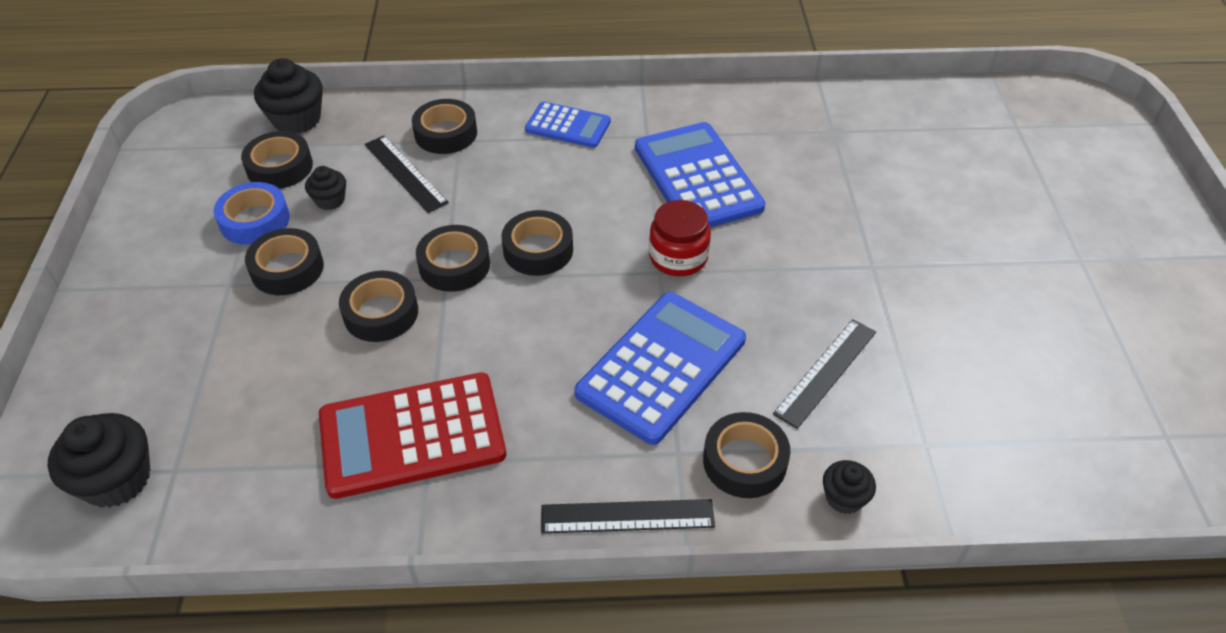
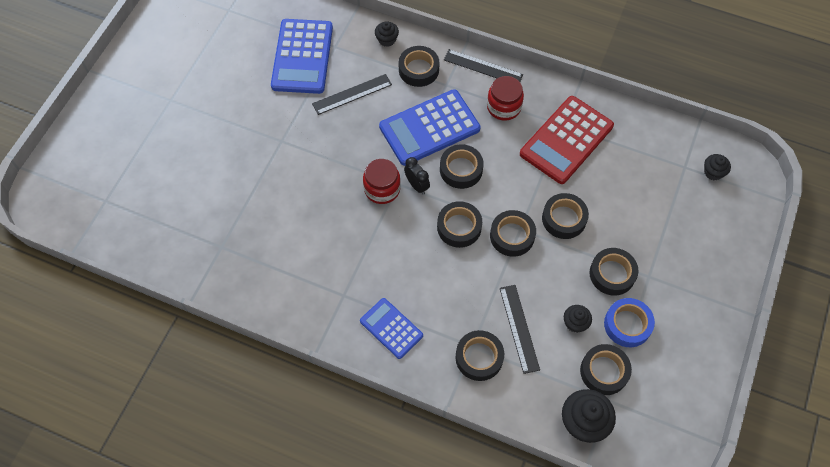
camera: 155 degrees left, 15 degrees up
(117, 479) = (713, 172): black cupcake -> black cupcake, size x0.56
(412, 435) = (566, 140): red calculator -> red calculator turned 120 degrees clockwise
(551, 452) = (503, 107): none -> red jar
(575, 324) = (461, 169): none -> black tape
(630, 279) = (417, 185): none -> black clock
(697, 177) = (334, 243): blue calculator -> blue calculator (302, 57)

